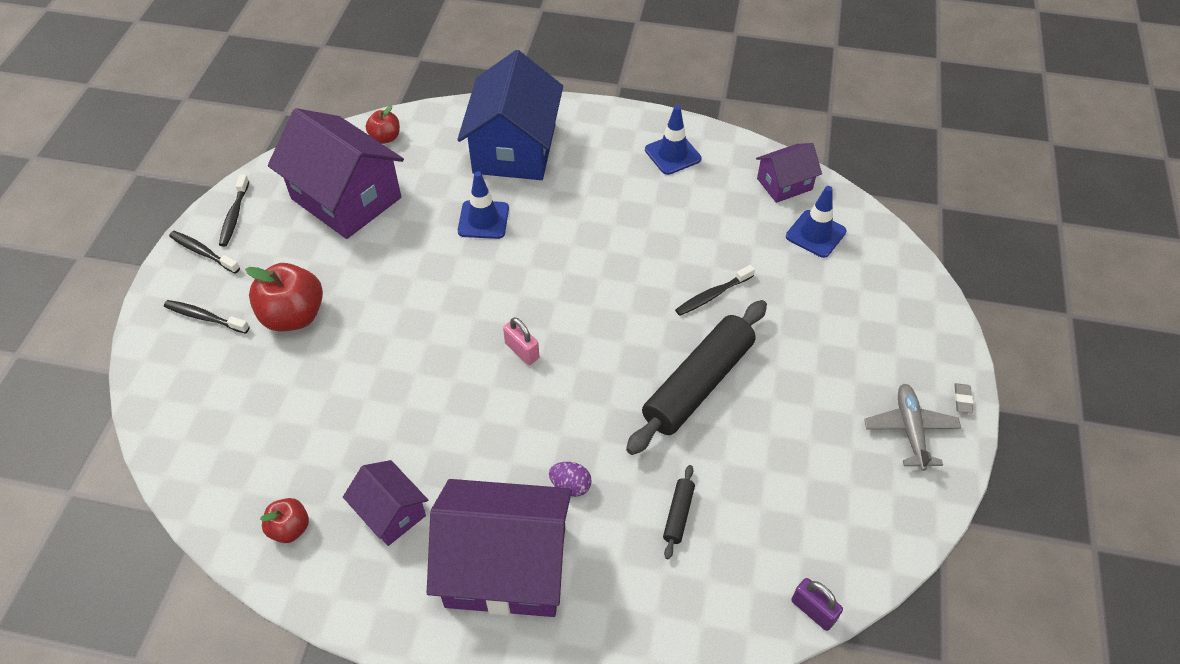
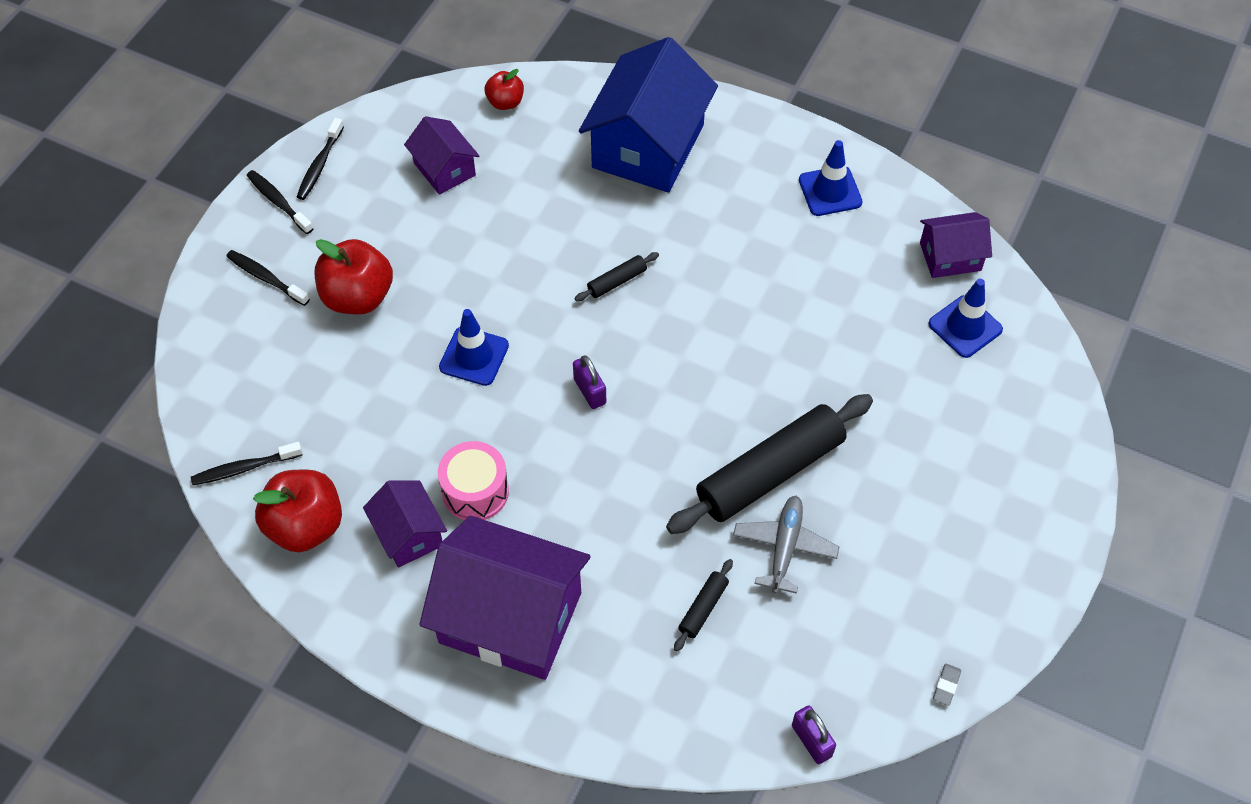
camera: 15 degrees right, 5 degrees up
(290, 528) = (305, 526): red apple -> red apple, size x1.80
(346, 198) = (444, 169): purple house -> purple house, size x0.51
(443, 460) = (475, 491): none -> pink drum
(483, 220) = (589, 228): blue traffic cone -> blue traffic cone (474, 356)
(519, 257) = (617, 281): none -> black rolling pin
(522, 351) = (589, 391): pink padlock -> purple padlock
(570, 486) = (599, 551): purple egg -> none
(712, 295) = (819, 374): black toothbrush -> black toothbrush (244, 468)
(910, 430) = (988, 578): grey plane -> grey plane (784, 547)
(962, 400) = (1061, 559): grey eraser -> grey eraser (946, 685)

